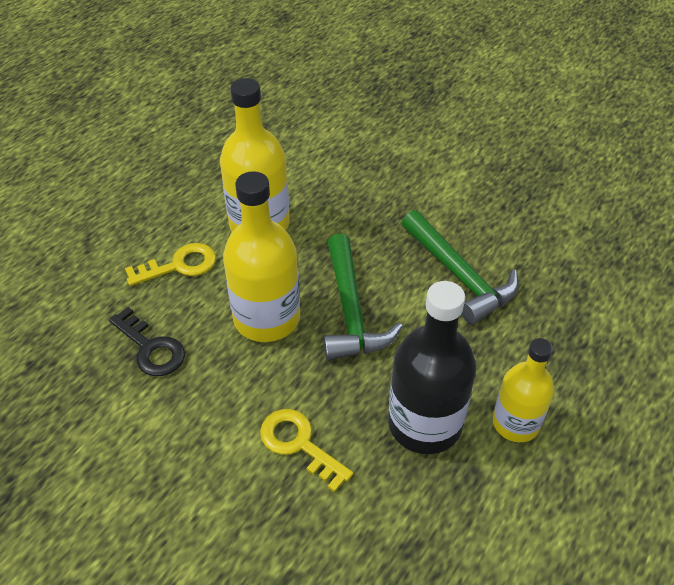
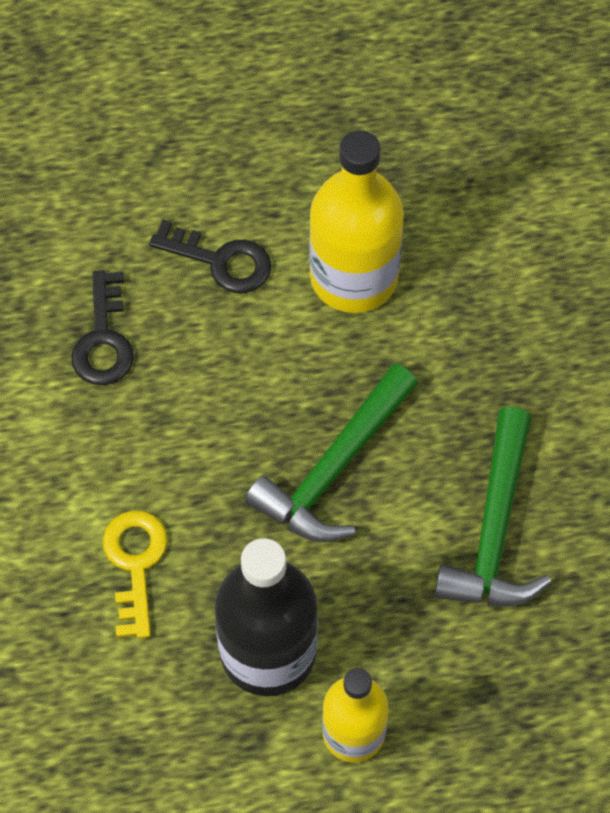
camera: 45 degrees right, 15 degrees up
(179, 265) = (220, 261): yellow key -> black key
(267, 318) = (243, 402): yellow bottle -> none

